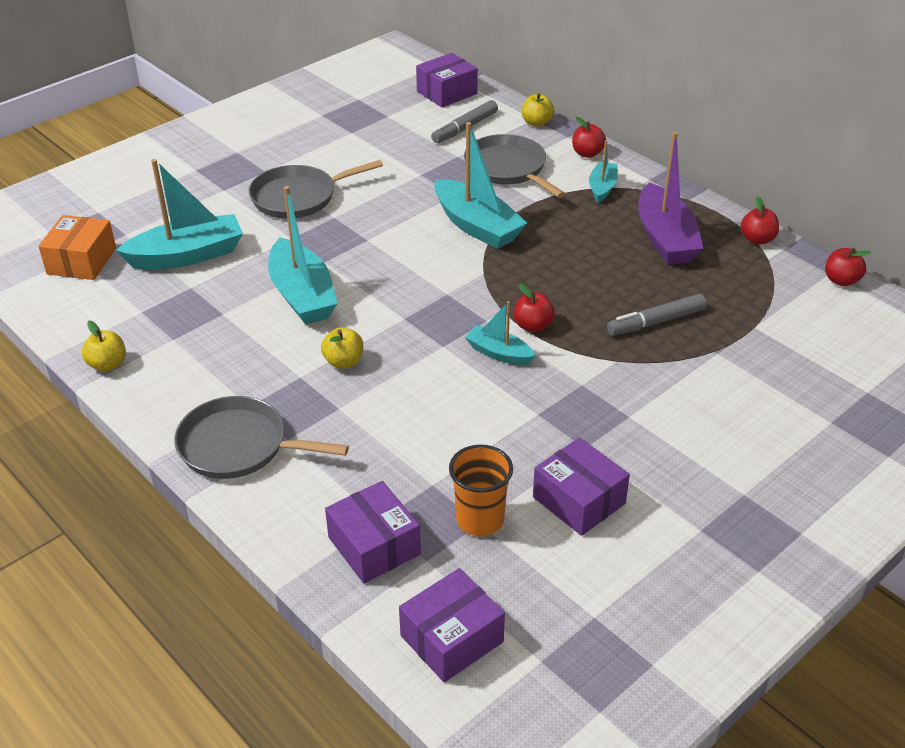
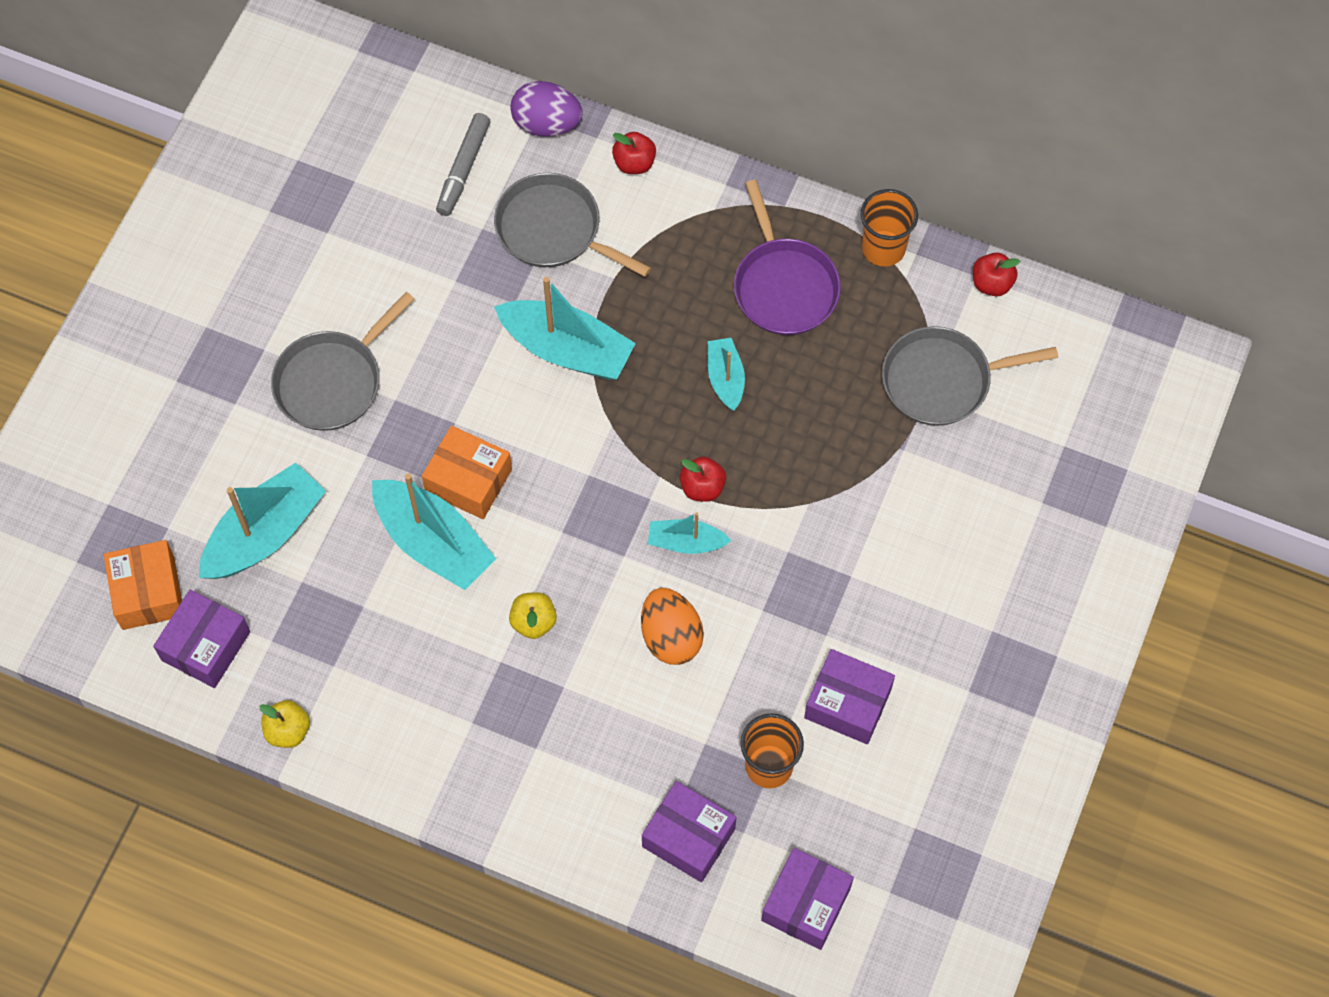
camera: 25 degrees left, 25 degrees up
(238, 446) = (493, 778): grey pan -> grey pan (942, 380)
(354, 271) = (468, 480): none -> orange box
(447, 92) = (404, 103): purple box -> purple box (206, 646)
(448, 406) = (671, 637): none -> orange egg
(536, 123) = (546, 124): yellow apple -> purple egg
(602, 188) = (679, 223): turquoise boat -> turquoise boat (725, 378)
(656, 322) = (825, 428): grey marker -> none
(665, 238) = (784, 286): purple boat -> purple pan
(757, 239) = (883, 248): red apple -> orange cup

